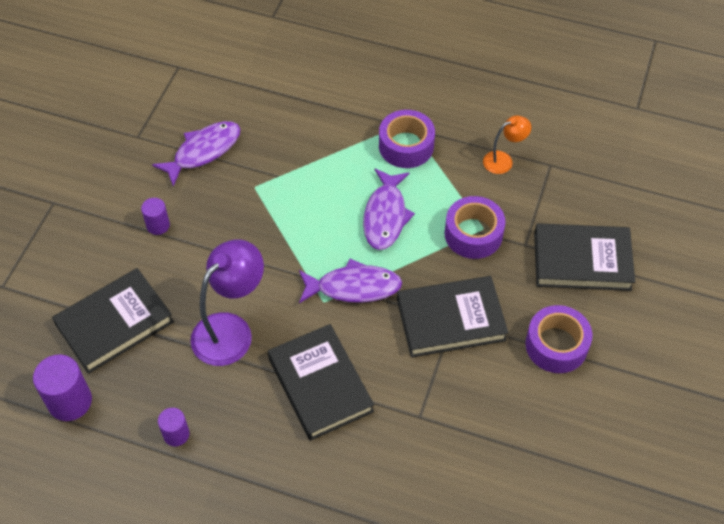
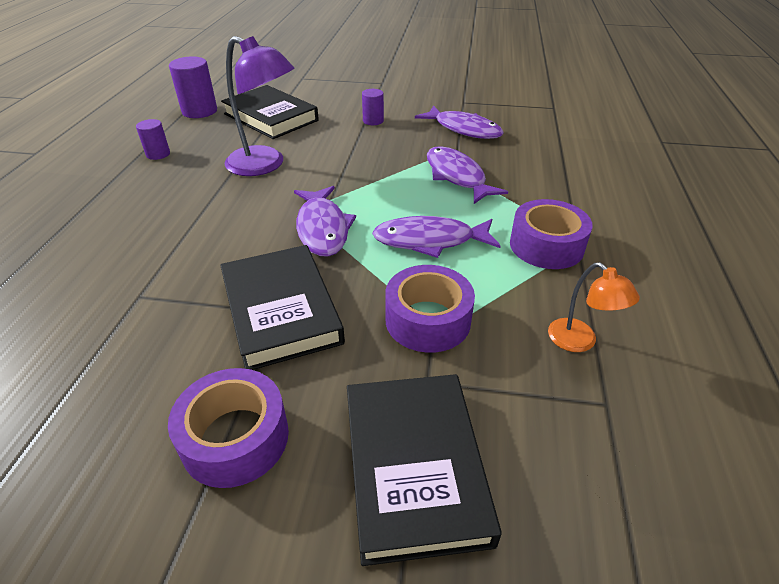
camera: 80 degrees right, 15 degrees down
(294, 177) = (457, 176): none -> purple fish
(320, 385) = (196, 220): black book -> none

